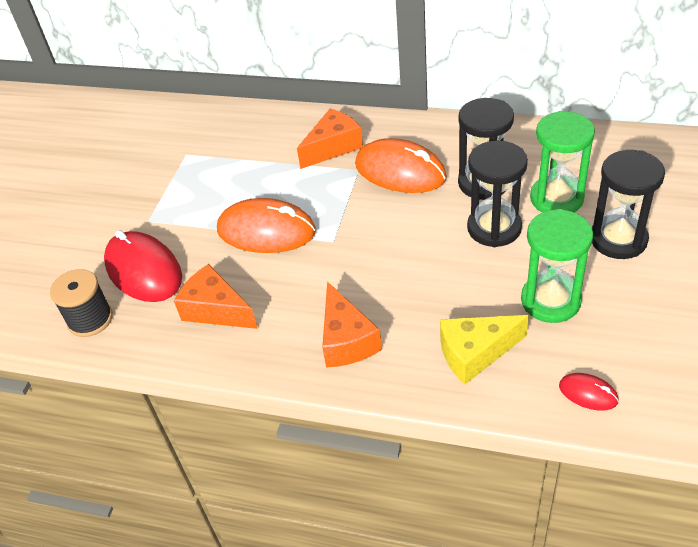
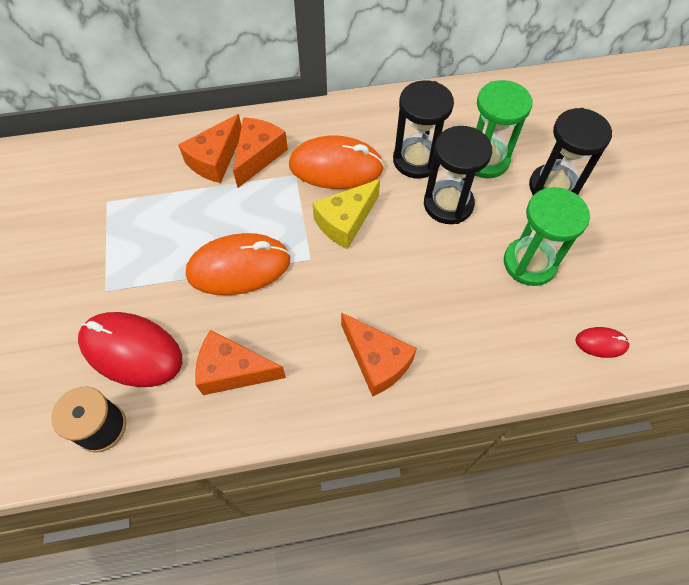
camera: 30 degrees left, 15 degrees up
(293, 142) = (215, 160): none -> orange cheese
(475, 353) = (494, 336): yellow cheese -> yellow cheese (345, 222)

